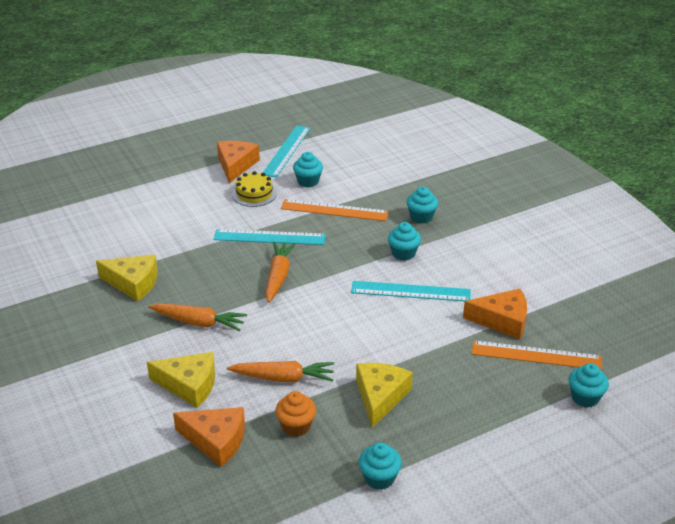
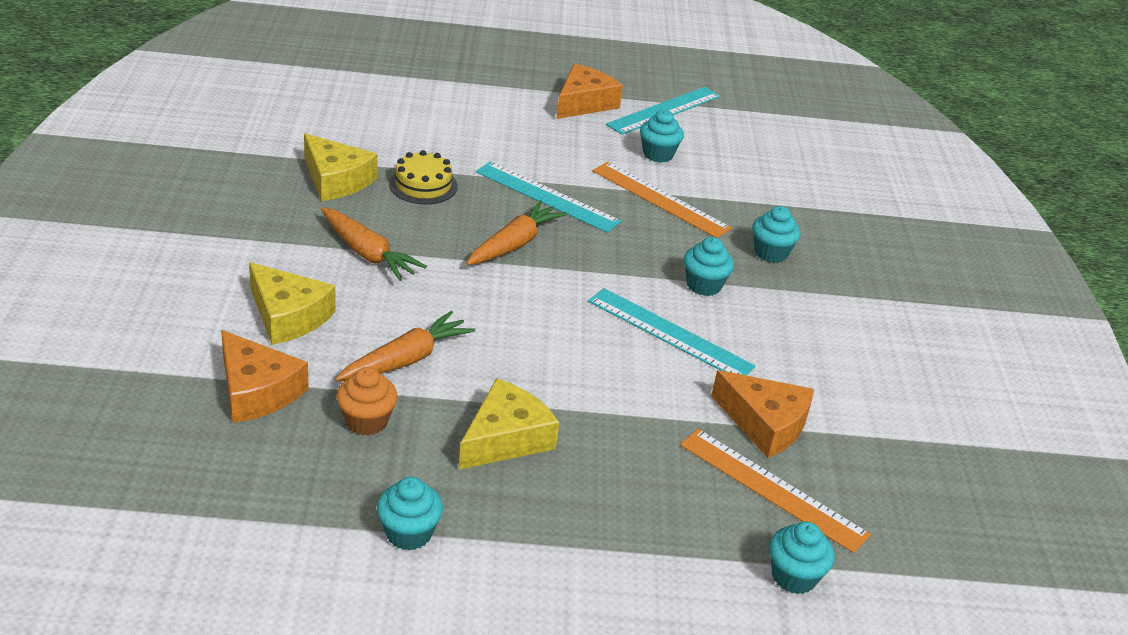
camera: 25 degrees right, 0 degrees up
(254, 194) = (576, 142): yellow cake -> yellow cake (423, 185)
(283, 378) = (406, 360): orange carrot -> orange carrot turned 75 degrees counterclockwise

